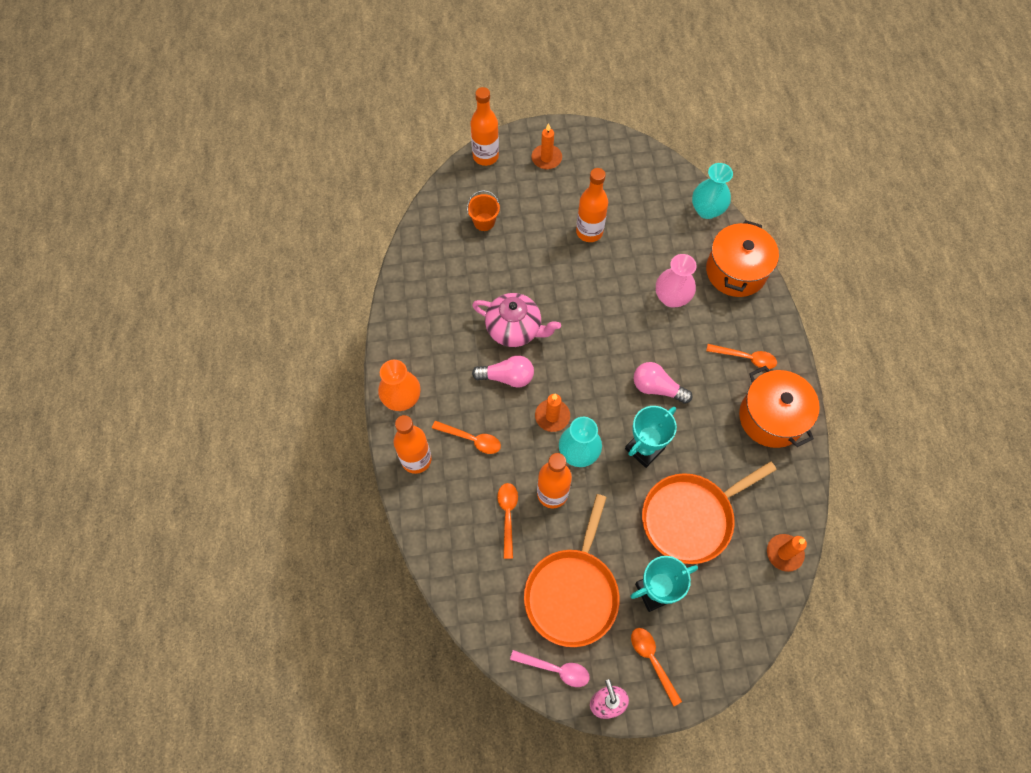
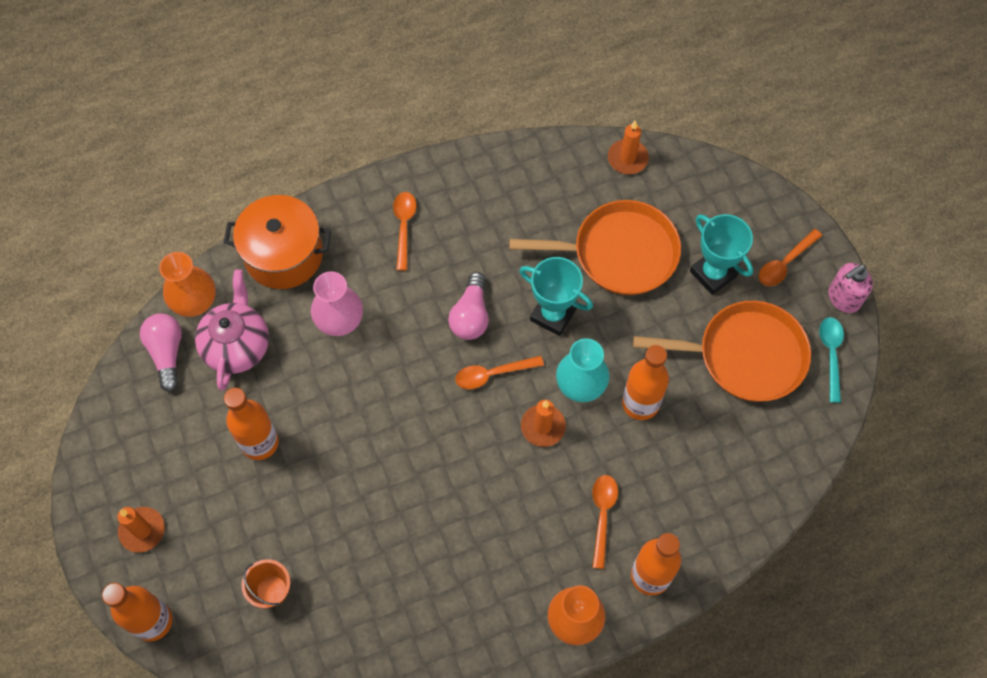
camera: 105 degrees left, 0 degrees up
(507, 377) = (505, 494): pink light bulb -> pink light bulb (167, 353)
(507, 515) = (683, 447): orange spoon -> orange spoon (492, 374)
(515, 329) = (434, 503): pink teapot -> pink teapot (237, 345)
(555, 669) = (831, 354): pink spoon -> turquoise spoon
(690, 518) = (619, 253): orange pan -> orange pan turned 45 degrees counterclockwise
(707, 210) = (195, 302): turquoise vase -> orange vase
(771, 417) = (474, 190): orange pot -> none

